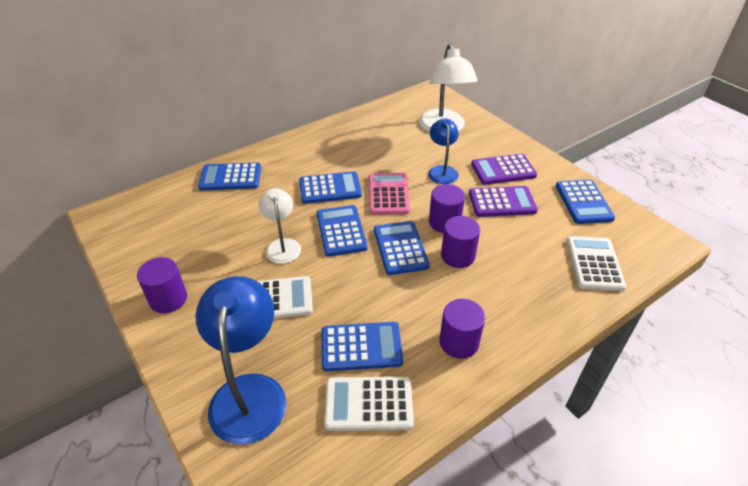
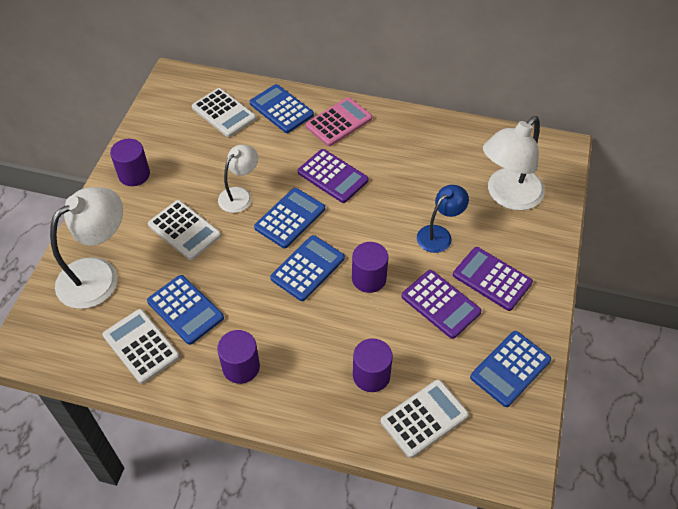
camera: 50 degrees right, 10 degrees up
(186, 208) = (224, 113): none -> white calculator
(249, 392) = (98, 275): blue lamp -> white lamp
(330, 188) = (332, 176): blue calculator -> purple calculator
(388, 194) = (366, 218): pink calculator -> pink calculator (339, 122)
(457, 256) = (336, 312): purple cylinder -> purple cylinder (371, 375)

